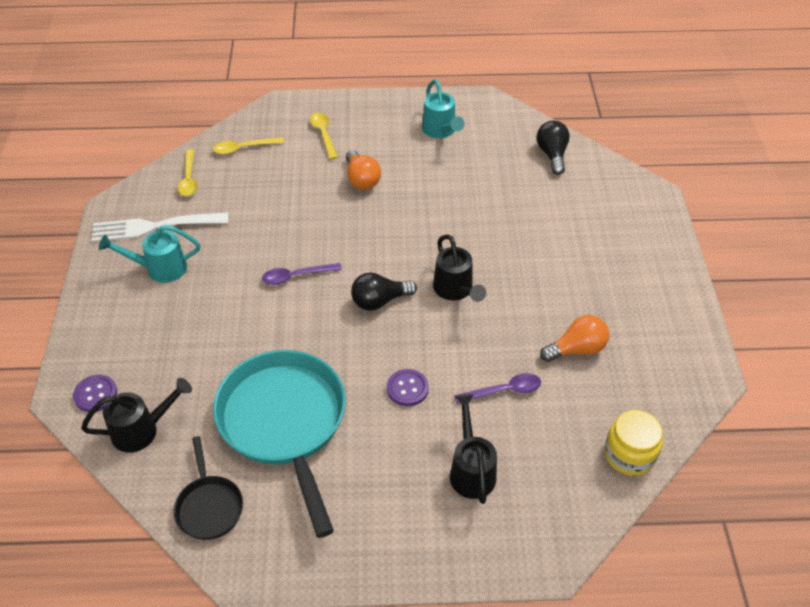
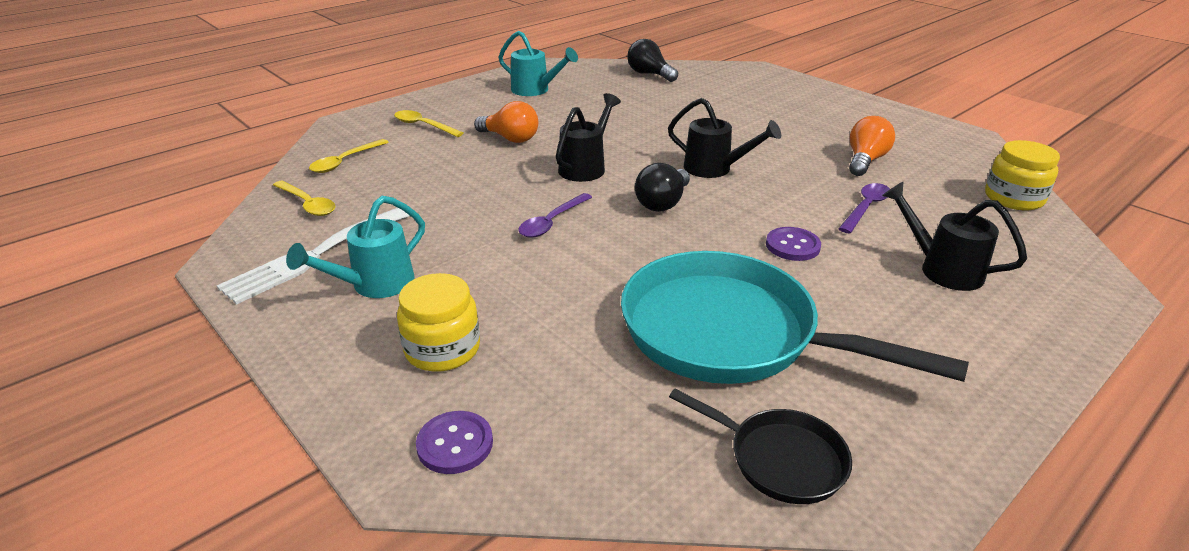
camera: 40 degrees left, 15 degrees down
(141, 430) = (577, 441): black watering can -> black watering can (585, 167)
(145, 335) = (442, 349): none -> yellow jar

